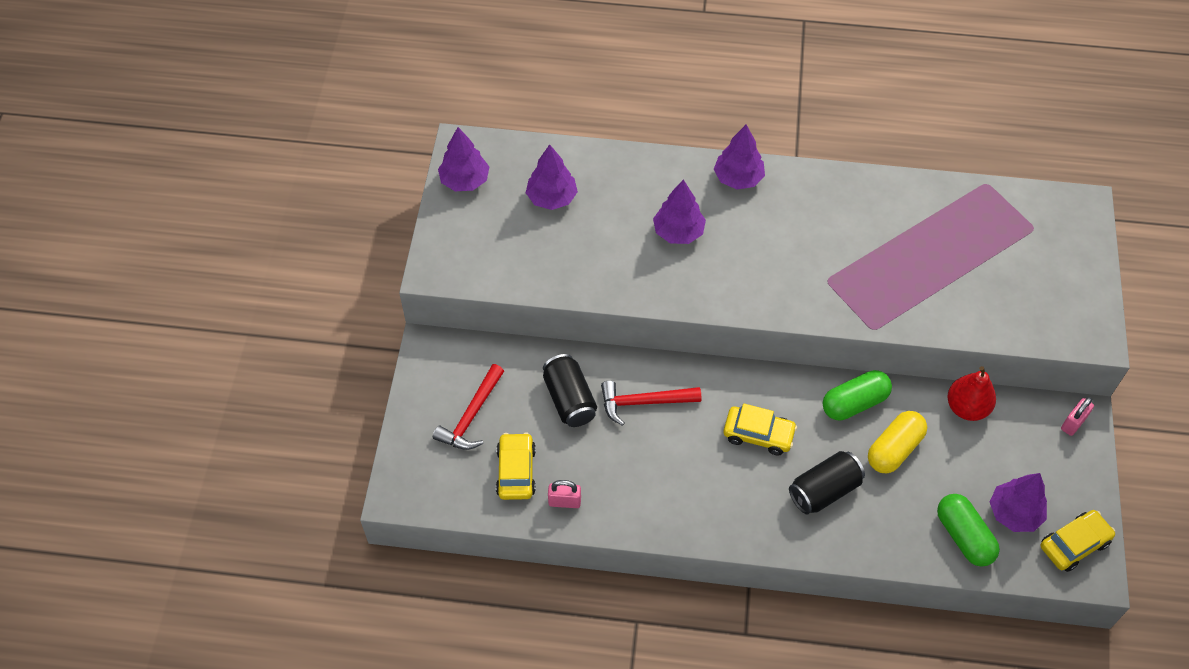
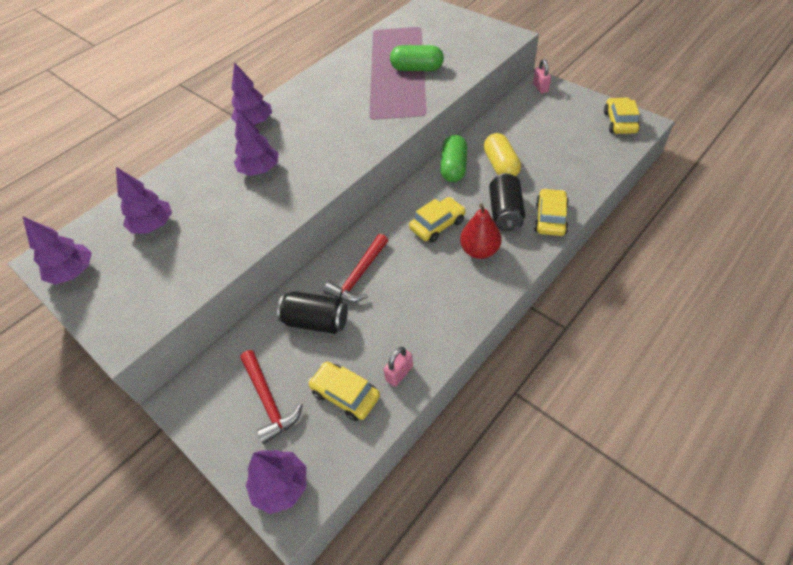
camera: 50 degrees left, 5 degrees down
(848, 539) = (550, 218): none -> yellow car
(964, 536) = (584, 164): green capsule -> green capsule (417, 69)
(966, 408) = (497, 122): red pear -> red pear (479, 250)
(1014, 513) = (583, 136): purple tree -> purple tree (281, 486)

